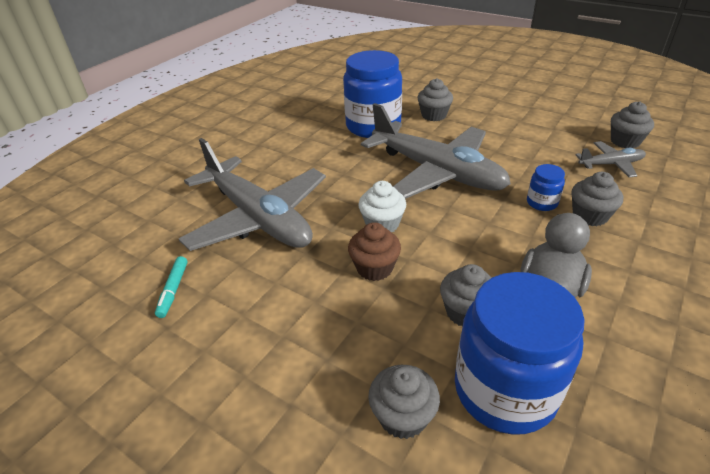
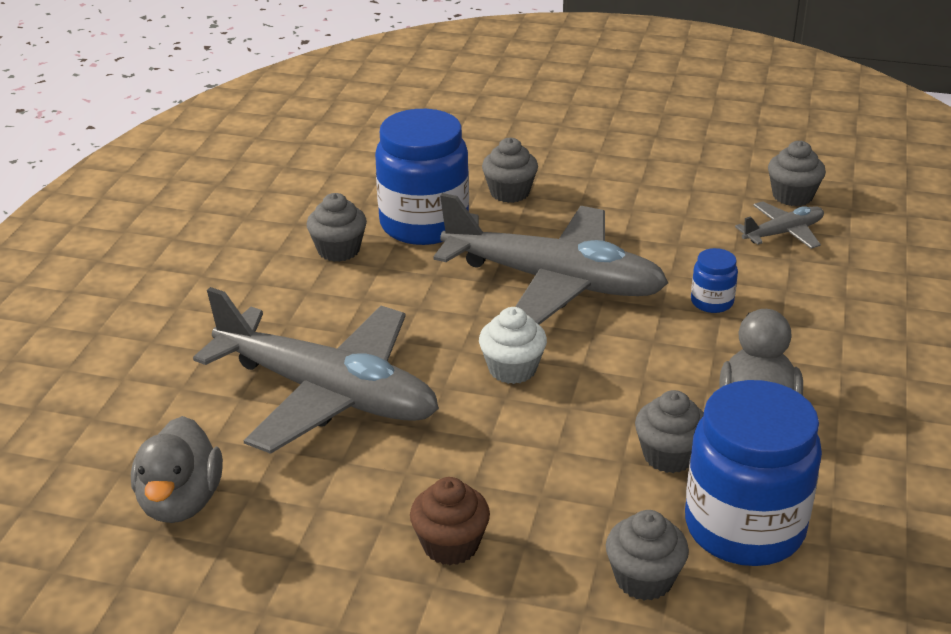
camera: 20 degrees left, 5 degrees down
(129, 271) = (181, 502): none -> grey duck
(173, 290) = (266, 512): turquoise marker -> none
(374, 268) = (531, 427): brown cupcake -> brown cupcake (450, 545)
(589, 216) = (776, 309): grey cupcake -> grey cupcake (338, 250)

